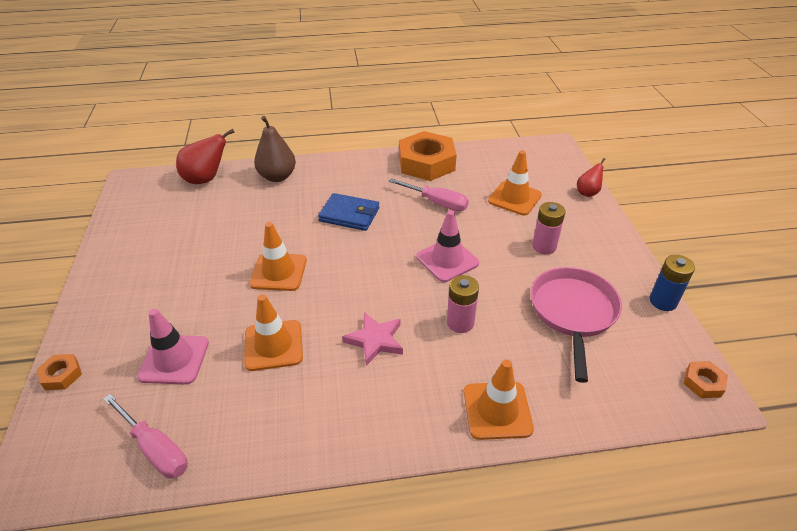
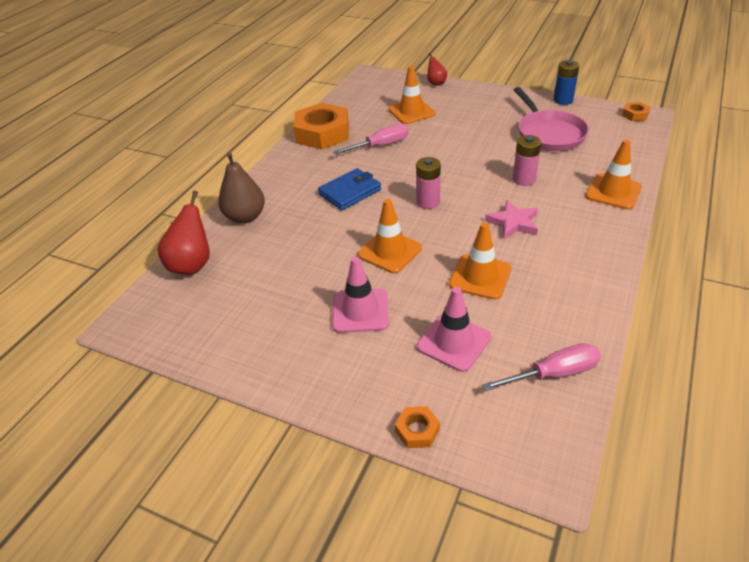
camera: 55 degrees left, 0 degrees up
(447, 260) = (453, 163): pink traffic cone -> pink traffic cone (360, 311)
(544, 246) = (476, 120): pink battery -> pink battery (428, 202)
(573, 313) = (548, 133): pink pan -> pink pan turned 150 degrees counterclockwise

